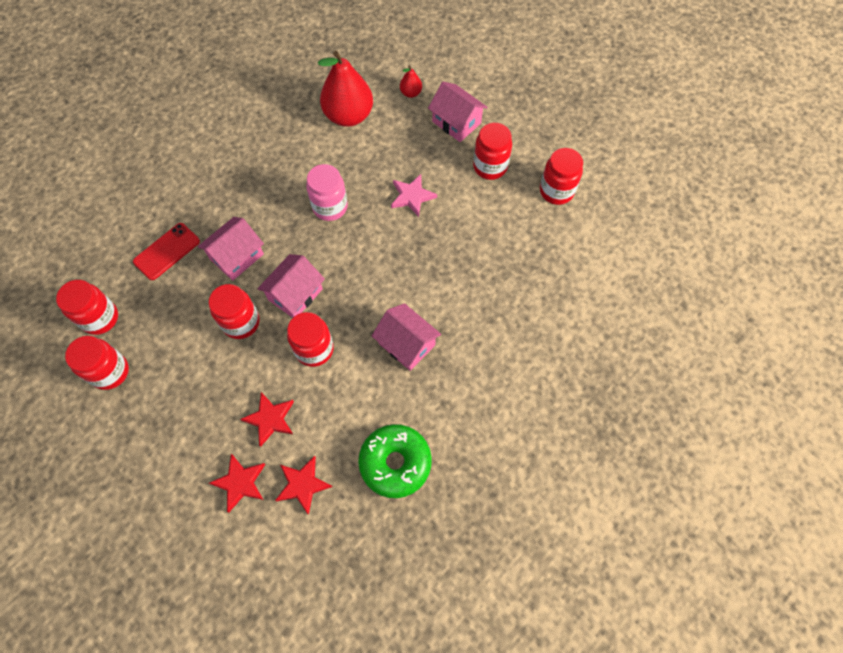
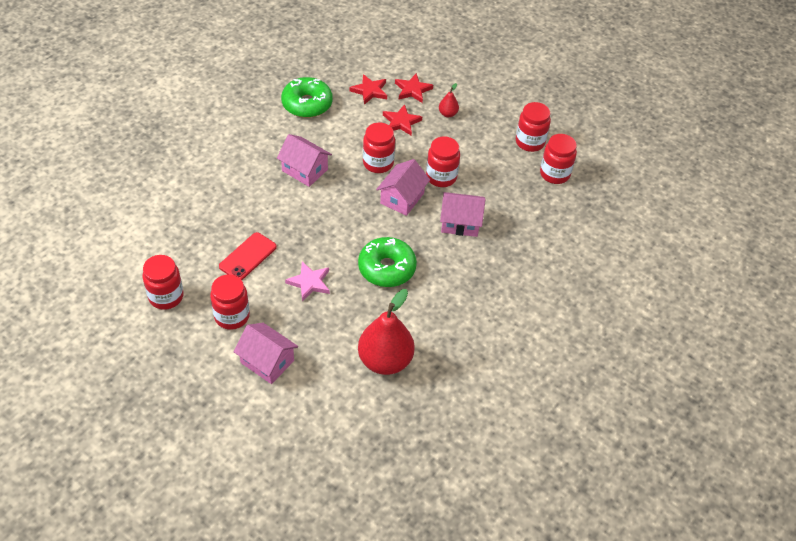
camera: 170 degrees right, 15 degrees down
(167, 251) = (522, 223): red phone -> red phone (248, 256)
(237, 256) = (460, 223): pink house -> pink house turned 60 degrees clockwise
(330, 207) = (387, 268): pink jar -> green donut
(411, 93) = (320, 393): red pear -> red pear (448, 114)

